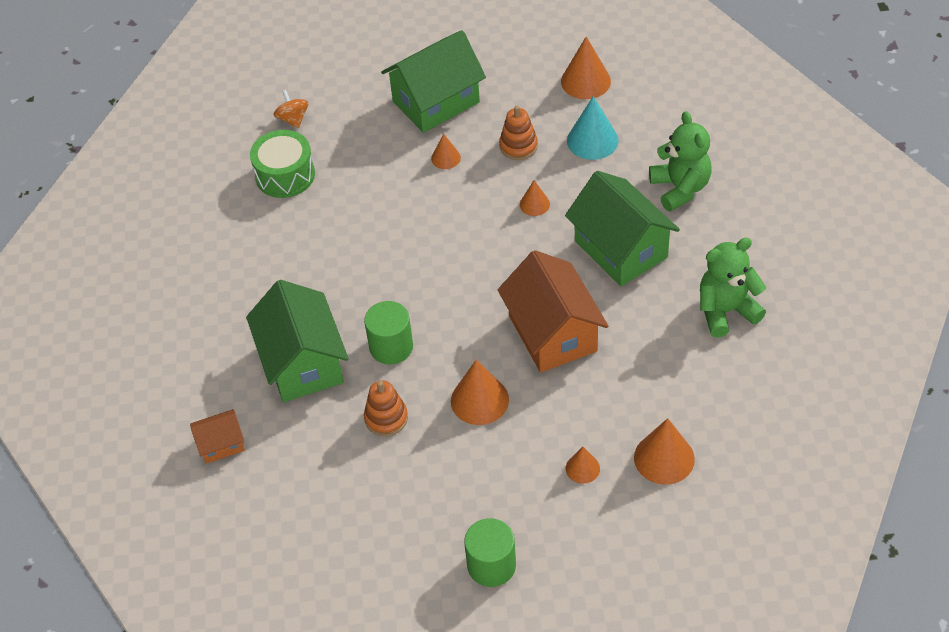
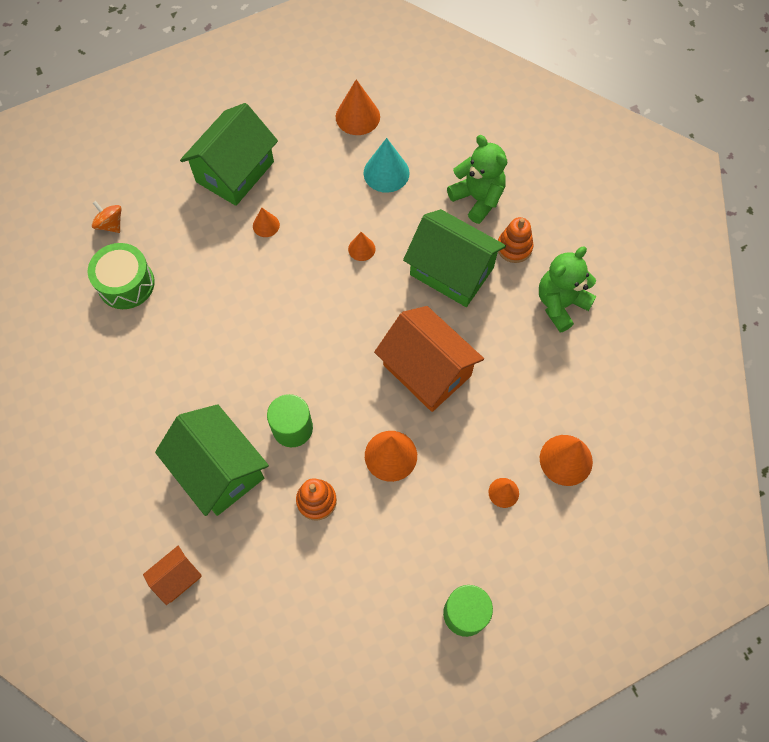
camera: 25 degrees left, 15 degrees up
(518, 146) = (325, 196): orange stacking toy -> orange stacking toy (514, 247)

